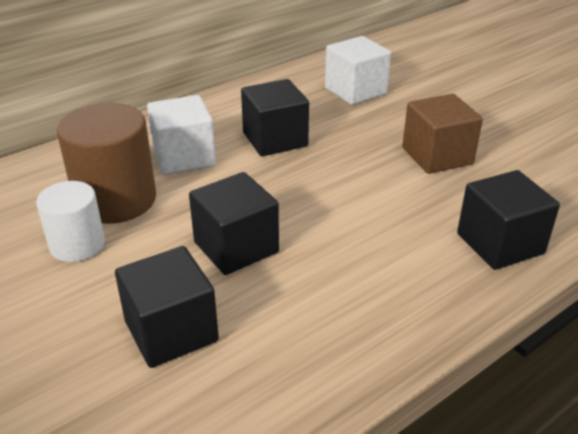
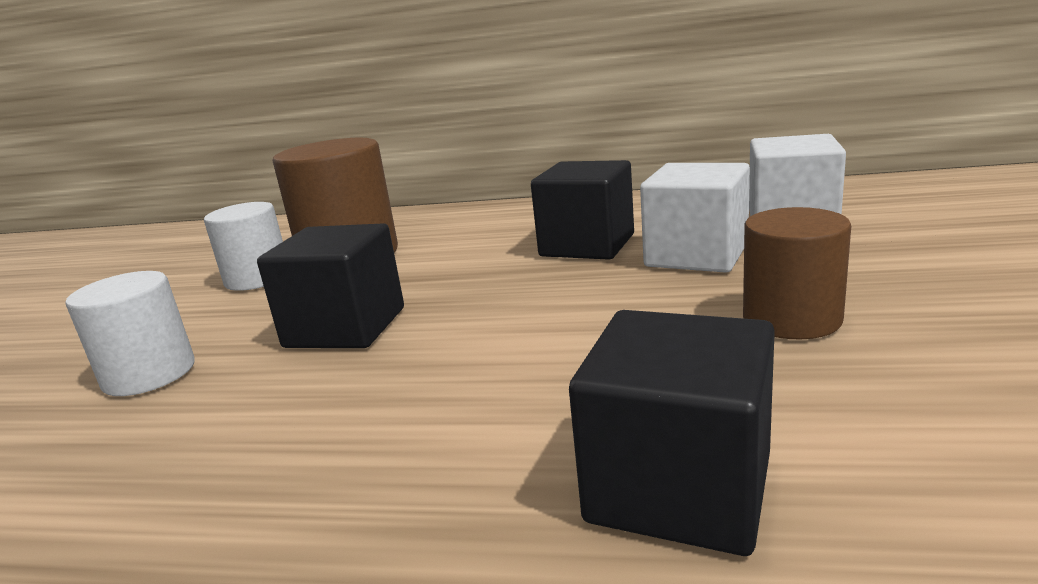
camera: 50 degrees right, 15 degrees down
(171, 331) = (149, 374): black cube -> white cylinder
(184, 157) = (468, 239): white cube -> white cube (696, 255)
(437, 156) = (791, 319): brown cube -> brown cylinder

